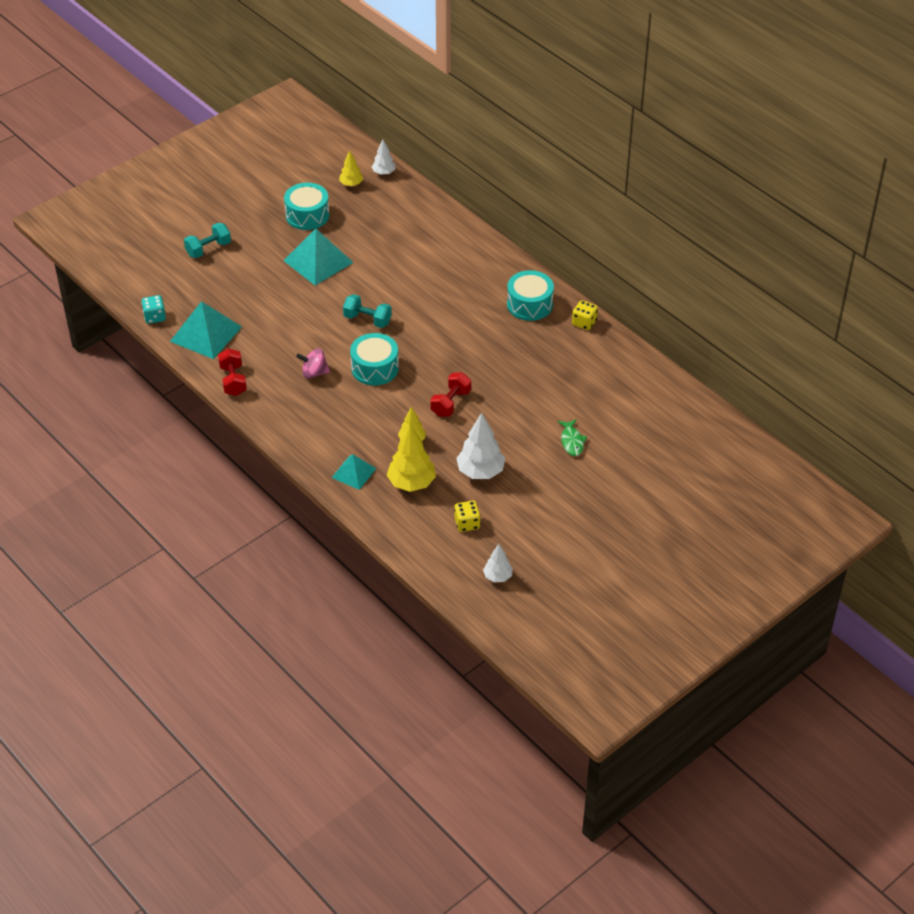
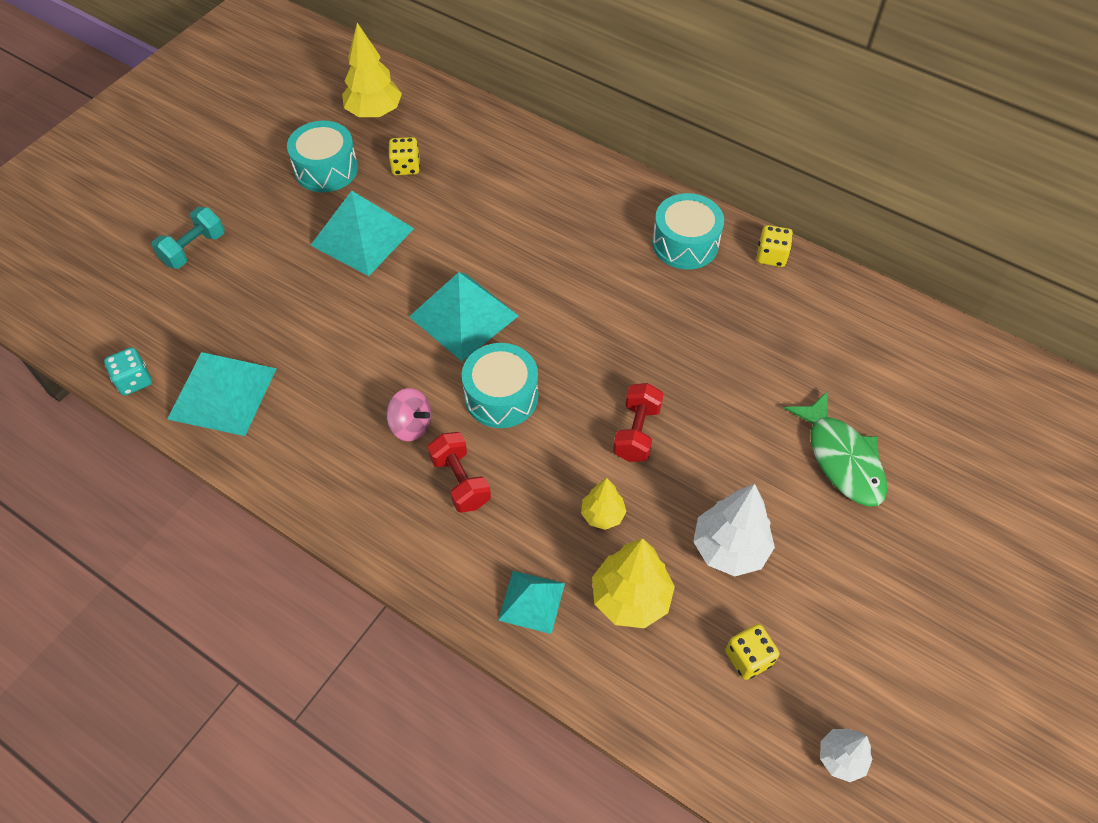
camera: 15 degrees left, 10 degrees up
(233, 381) = (286, 469): red dumbbell -> red dumbbell (460, 481)
(314, 373) = (411, 425): pink spinning top -> pink spinning top turned 135 degrees counterclockwise
(351, 184) = (374, 112): yellow tree -> yellow tree, size x1.72
(361, 223) = (406, 167): none -> yellow dice
(367, 320) = (463, 316): turquoise dumbbell -> turquoise pyramid
(384, 173) = (414, 88): white tree -> none
(572, 441) = (842, 458): green fish -> green fish, size x1.72

